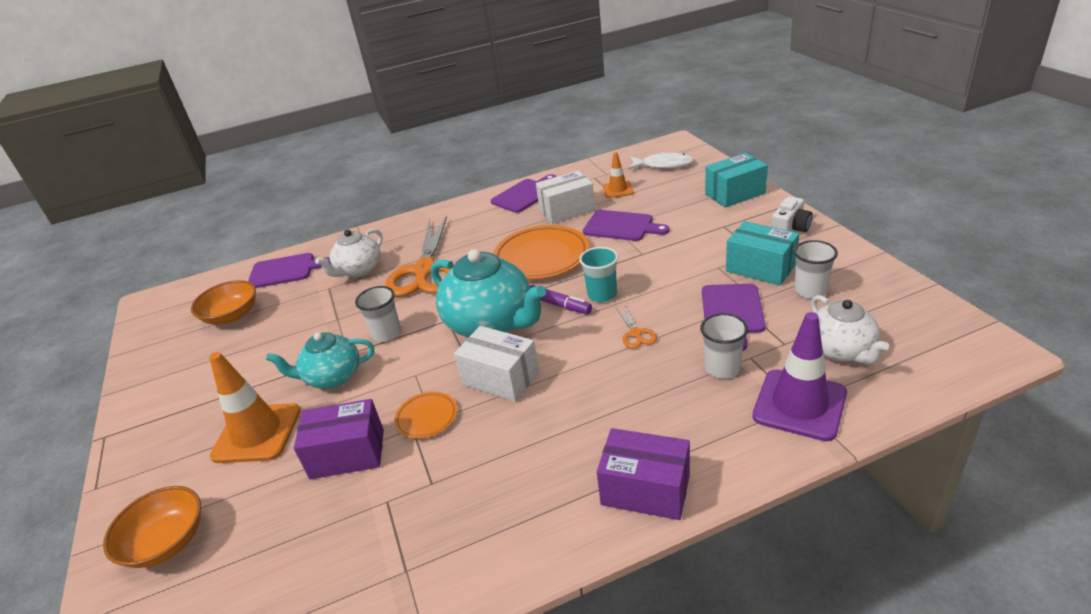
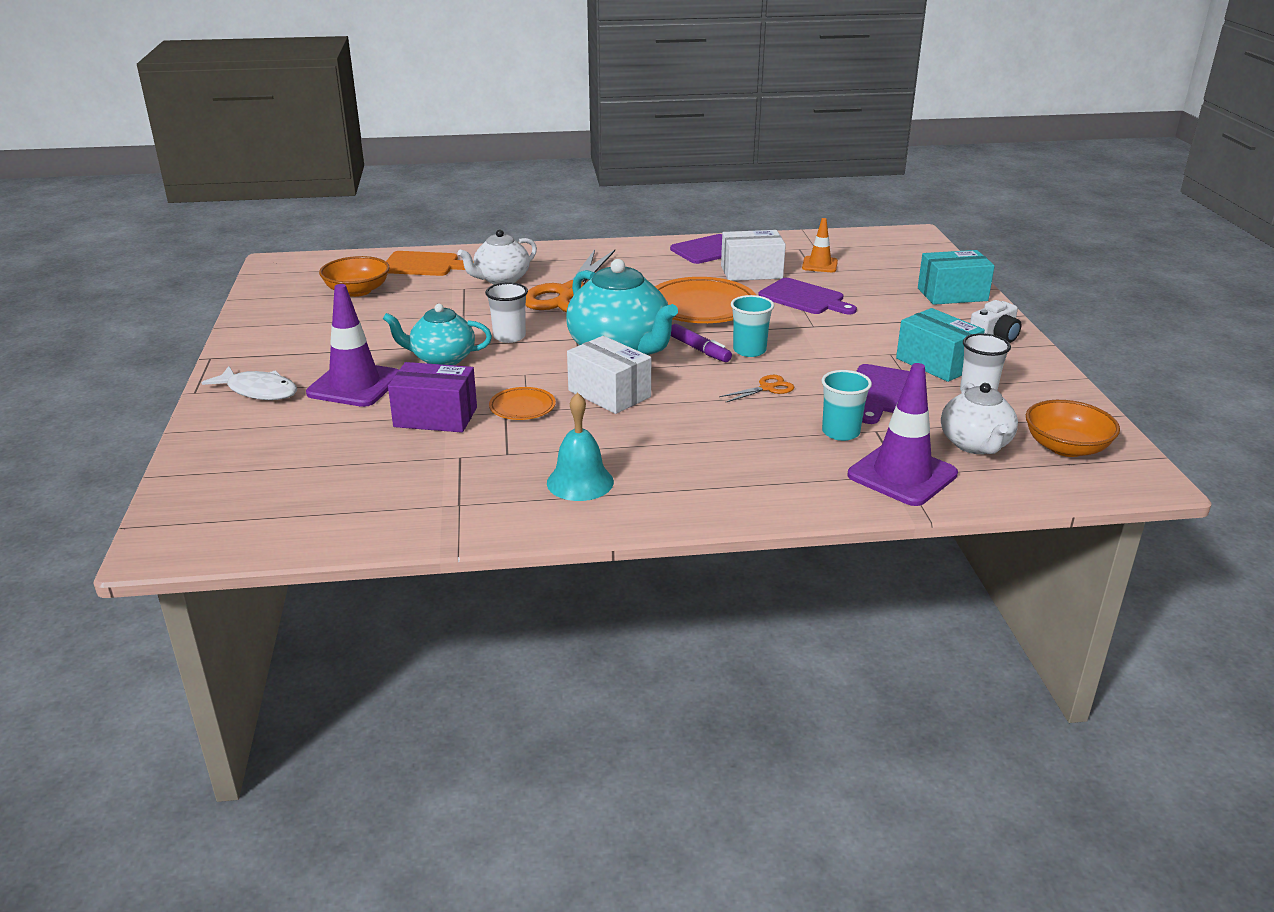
camera: 10 degrees right, 5 degrees down
(167, 542) = (251, 441): orange bowl -> orange bowl (1066, 447)
(257, 433) = (355, 385): orange traffic cone -> purple traffic cone
(285, 271) = (424, 265): purple cutting board -> orange cutting board
(515, 502) = (580, 482): none -> turquoise bell
(636, 333) = (767, 388): orange scissors -> orange scissors turned 120 degrees counterclockwise
(645, 489) = (709, 500): purple box -> none
(663, 165) = (886, 252): white fish -> white fish (259, 391)
(722, 368) = (840, 432): white cup -> turquoise cup

